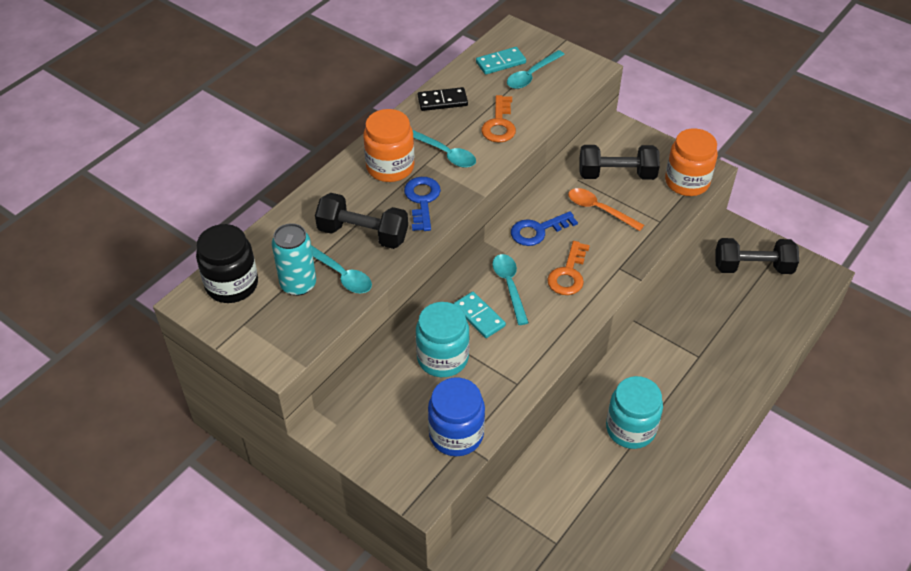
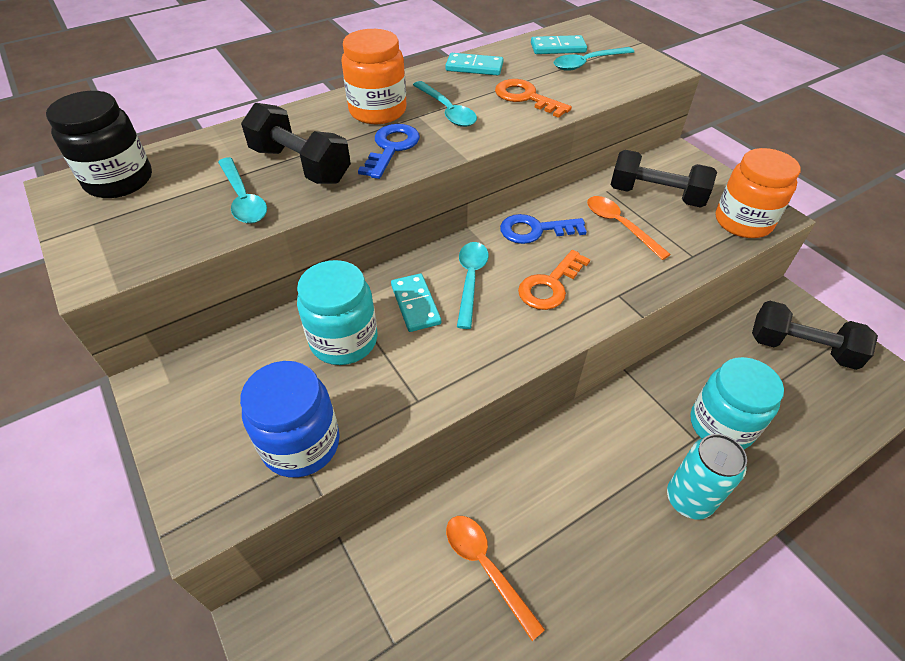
camera: 20 degrees right, 0 degrees up
(298, 284) = (188, 198): turquoise can -> turquoise can (689, 499)
(442, 101) = (474, 67): black domino -> turquoise domino
(499, 124) = (526, 97): orange key -> orange key turned 105 degrees clockwise
(593, 482) = (486, 567): none -> orange spoon
(630, 429) = (567, 507): turquoise jar -> turquoise jar (721, 425)

